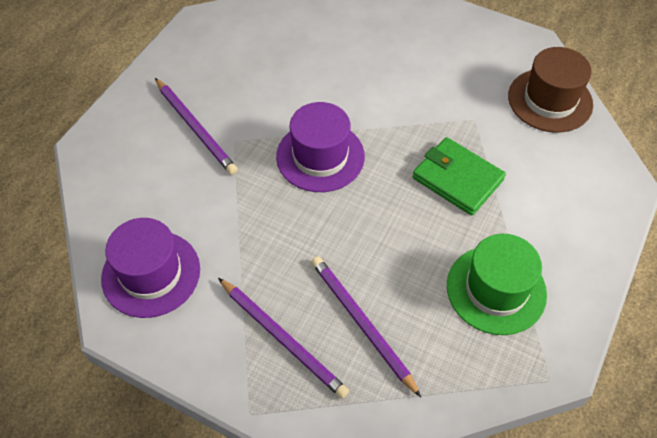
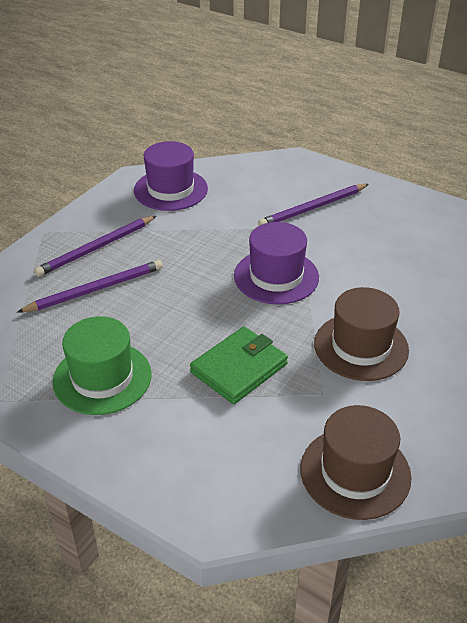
camera: 95 degrees right, 15 degrees down
(412, 93) = (361, 346): none -> brown hat

